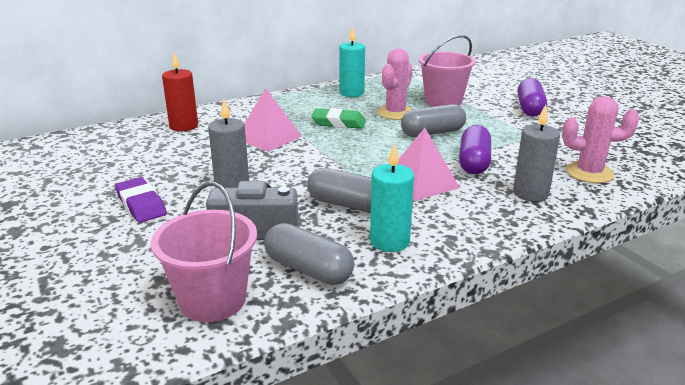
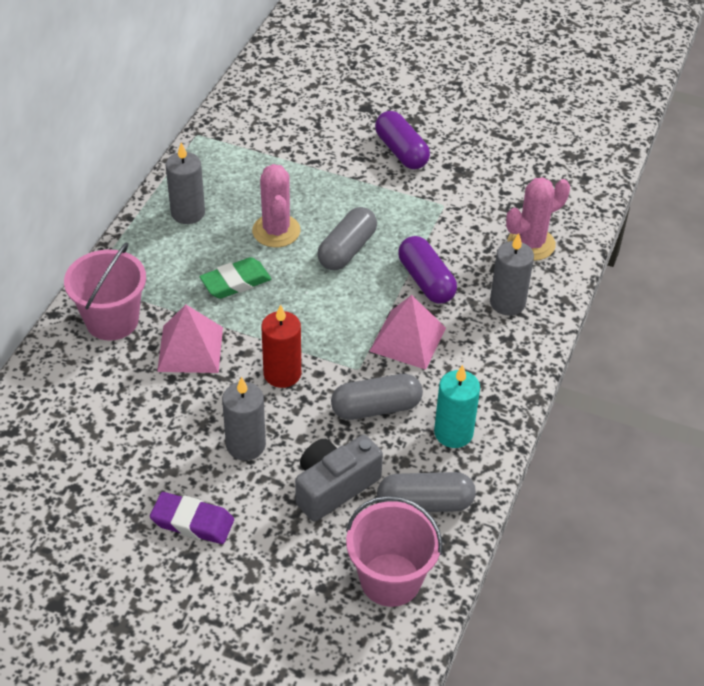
camera: 40 degrees left, 20 degrees up
(184, 126) = (70, 381): red candle -> red candle (282, 374)
(351, 93) = (188, 213): turquoise candle -> grey candle
(443, 101) = (304, 180): pink bucket -> pink bucket (112, 320)

